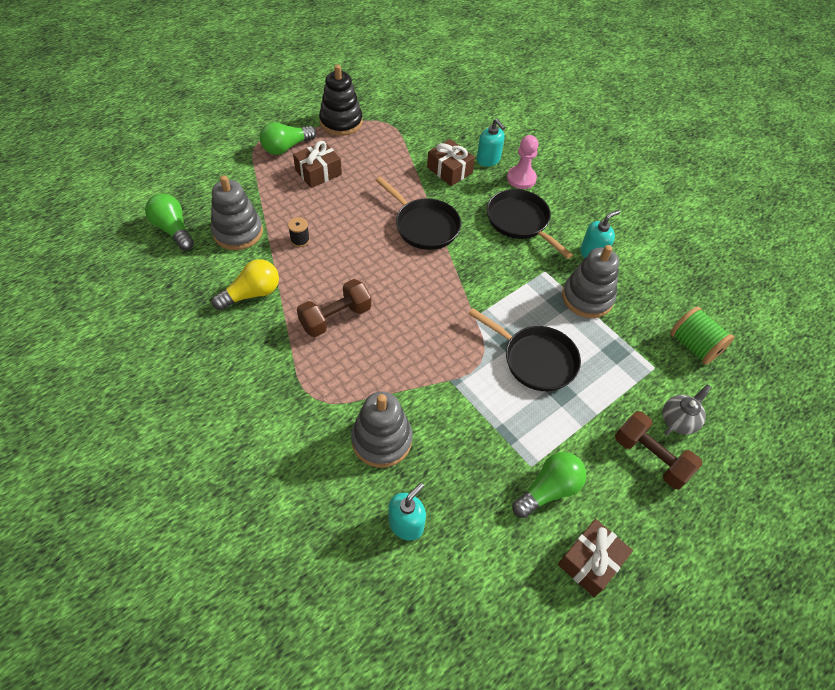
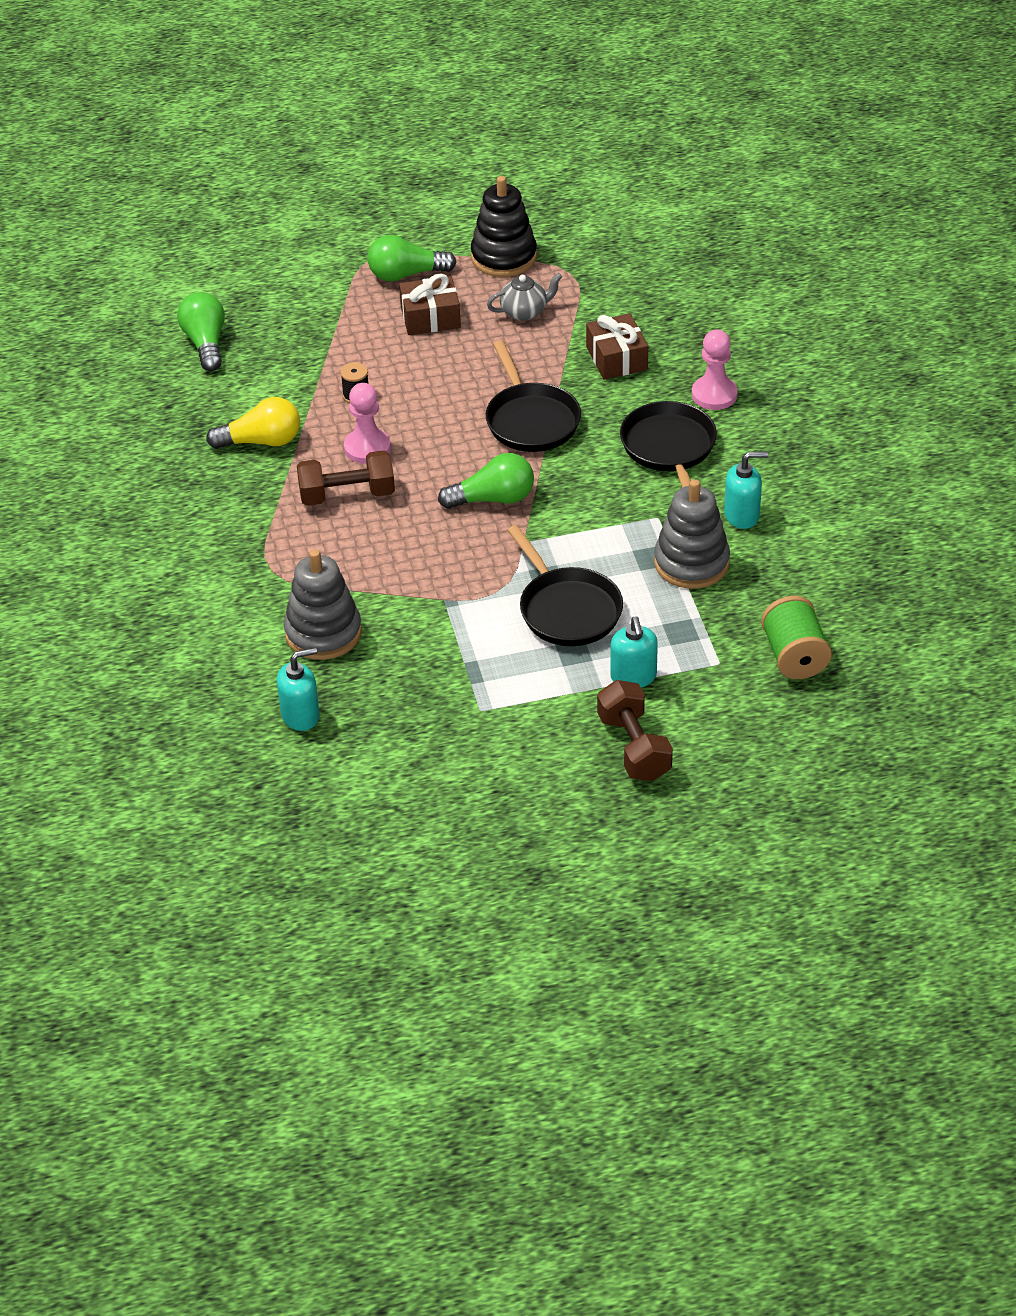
camera: 30 degrees right, 10 degrees down
(238, 232) = (283, 366): grey stacking toy -> none
(329, 277) = (367, 448): none -> pink pawn
(488, 160) = (684, 358): turquoise soap dispenser -> turquoise soap dispenser (633, 677)
(549, 489) = (484, 737): green light bulb -> green light bulb (493, 499)
(590, 561) = (482, 813): brown gift -> none
(678, 420) = (702, 724): grey teapot -> grey teapot (524, 312)

